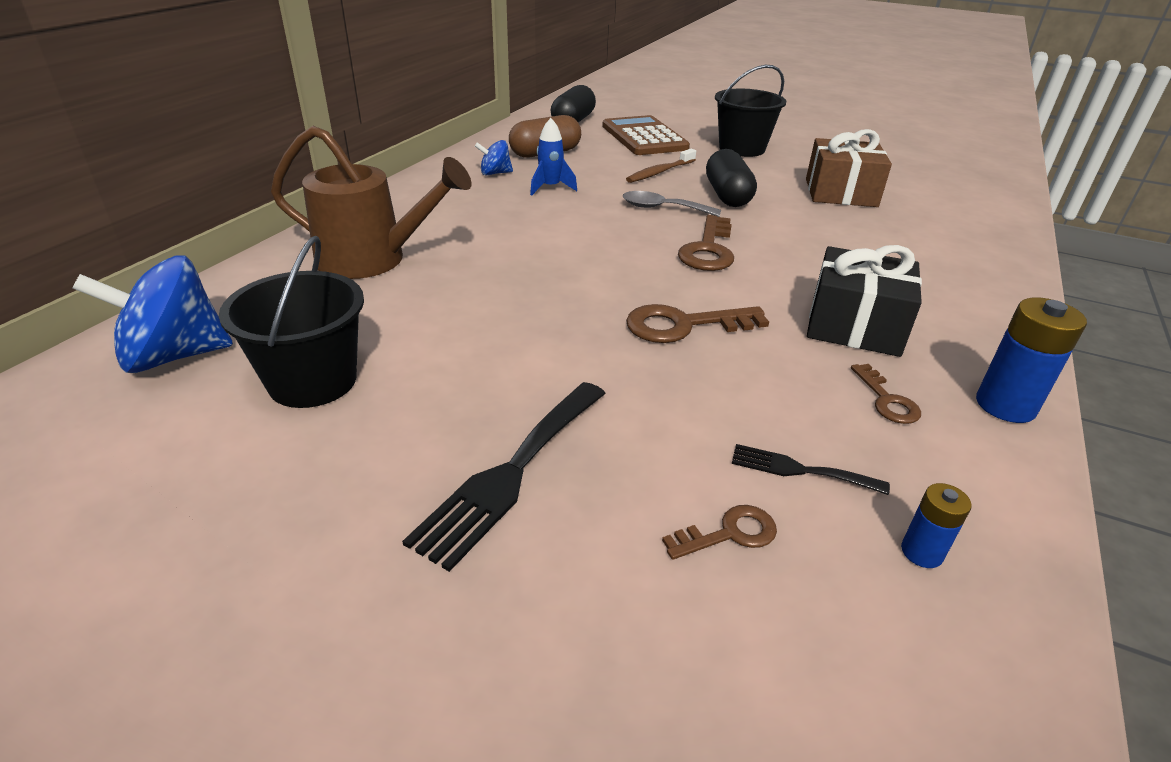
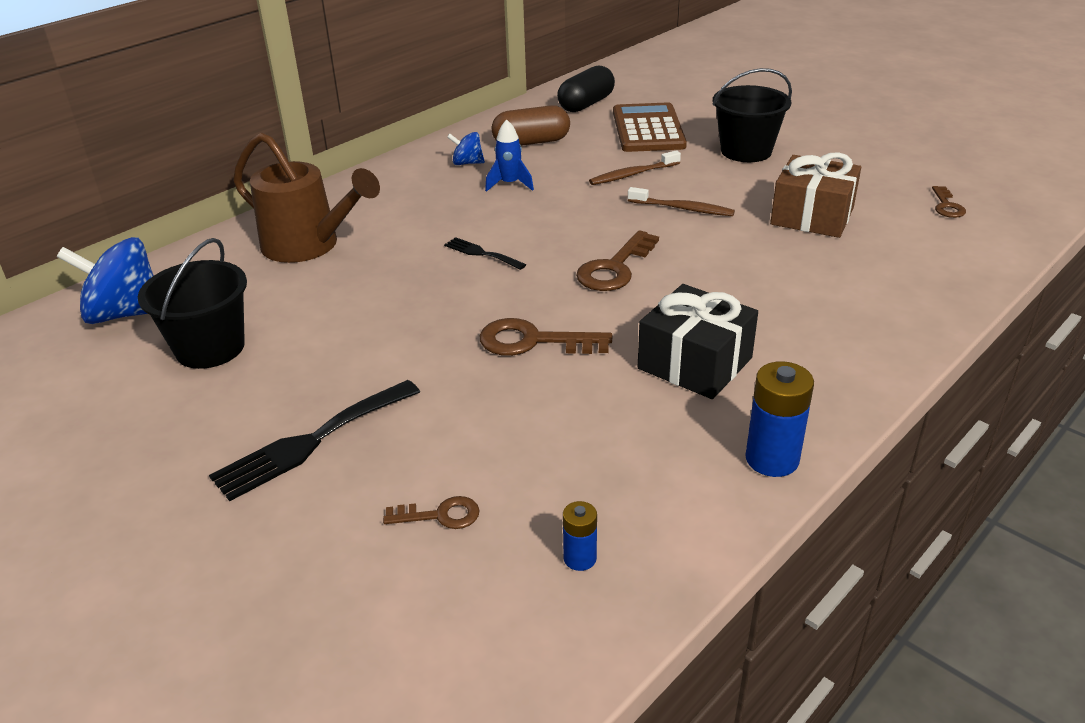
camera: 20 degrees right, 0 degrees up
(662, 208) = (604, 218): grey spoon -> none
(727, 195) = (683, 209): black capsule -> brown toothbrush
(800, 470) = (534, 480): black fork -> black fork (481, 253)
(886, 400) = (662, 436): brown key -> brown key (947, 206)

